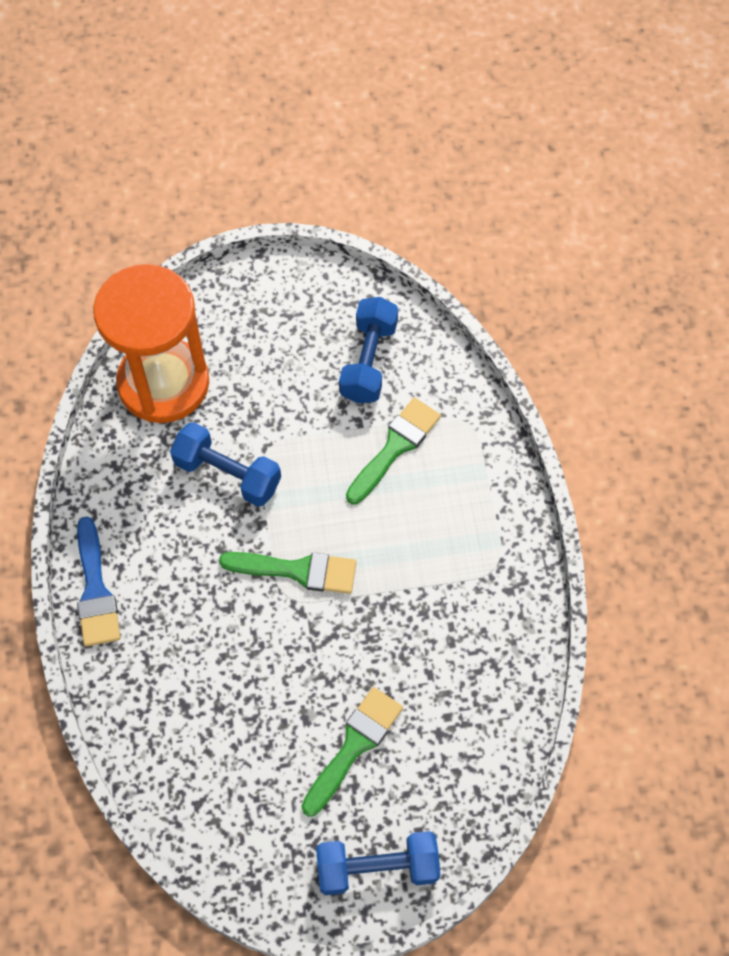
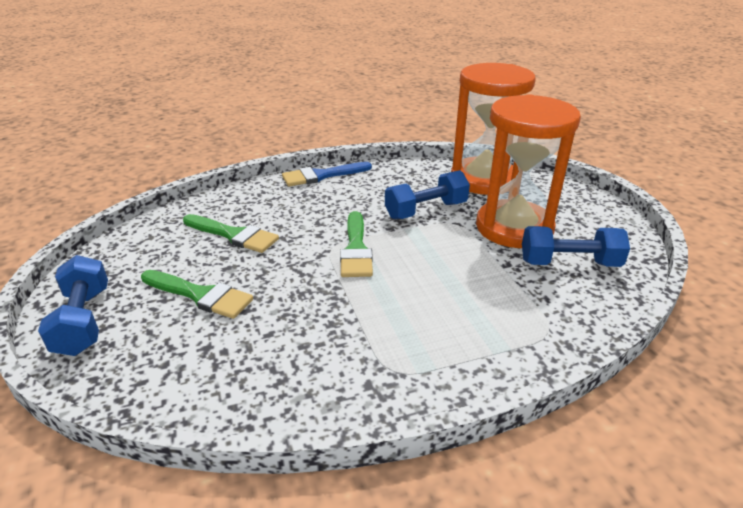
camera: 80 degrees right, 30 degrees down
(227, 474) = (426, 210): blue dumbbell -> blue dumbbell turned 45 degrees clockwise
(289, 389) = (514, 227): none -> orange hourglass
(395, 447) = (494, 287): green brush -> green brush (234, 235)

